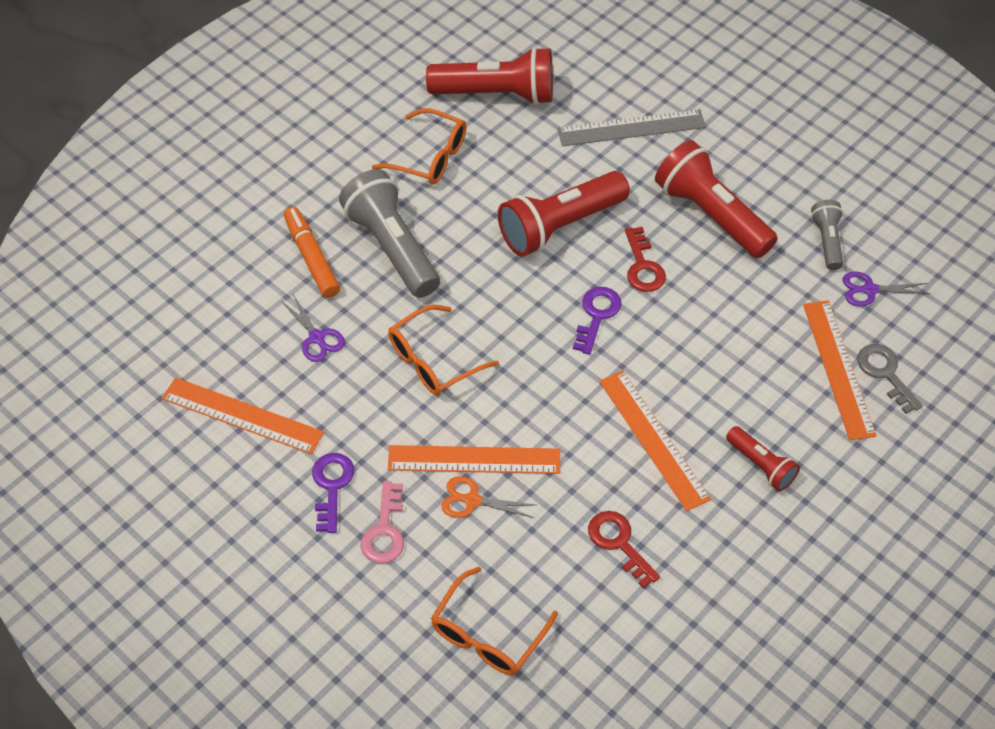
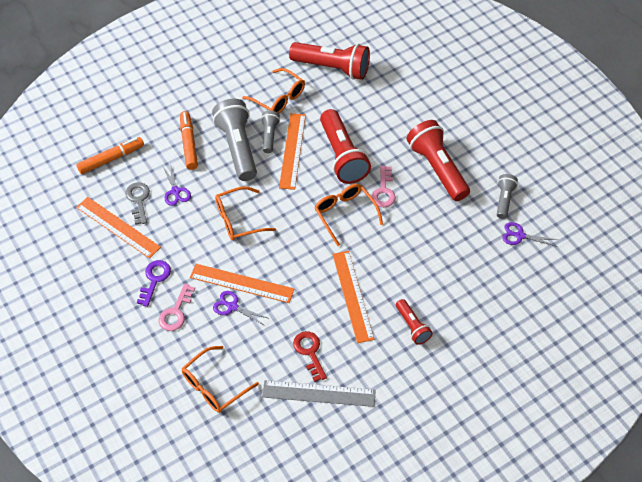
camera: 15 degrees right, 0 degrees up
(193, 308) = (111, 159): none -> orange marker
(436, 218) = (269, 136): none -> grey flashlight
(472, 500) = (232, 306): orange scissors -> purple scissors
(560, 226) = (342, 156): red flashlight -> red flashlight turned 90 degrees counterclockwise
(597, 315) = (345, 214): purple key -> orange glasses
(631, 128) = (407, 105): grey ruler -> grey ruler (319, 393)
(643, 266) = (383, 191): red key -> pink key
(838, 368) = (482, 279): orange ruler -> orange ruler (292, 150)
(885, 373) = (510, 289): grey key -> grey key (138, 200)

